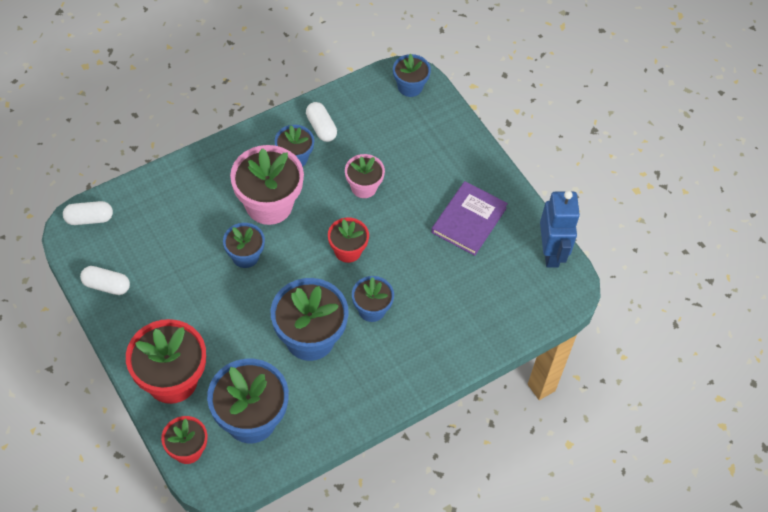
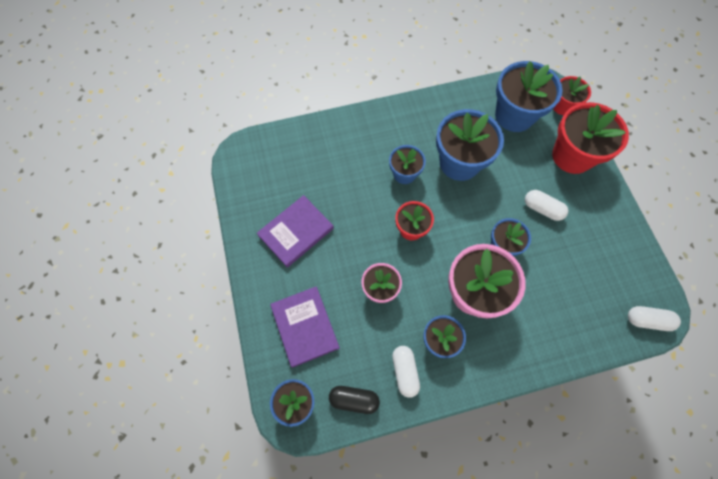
camera: 160 degrees left, 10 degrees up
(106, 285) = (627, 247): white capsule -> white capsule (542, 209)
(360, 99) = (354, 400): none -> black capsule
(425, 141) = (305, 326): none -> purple book
(551, 252) = (239, 186): blue robot -> none

